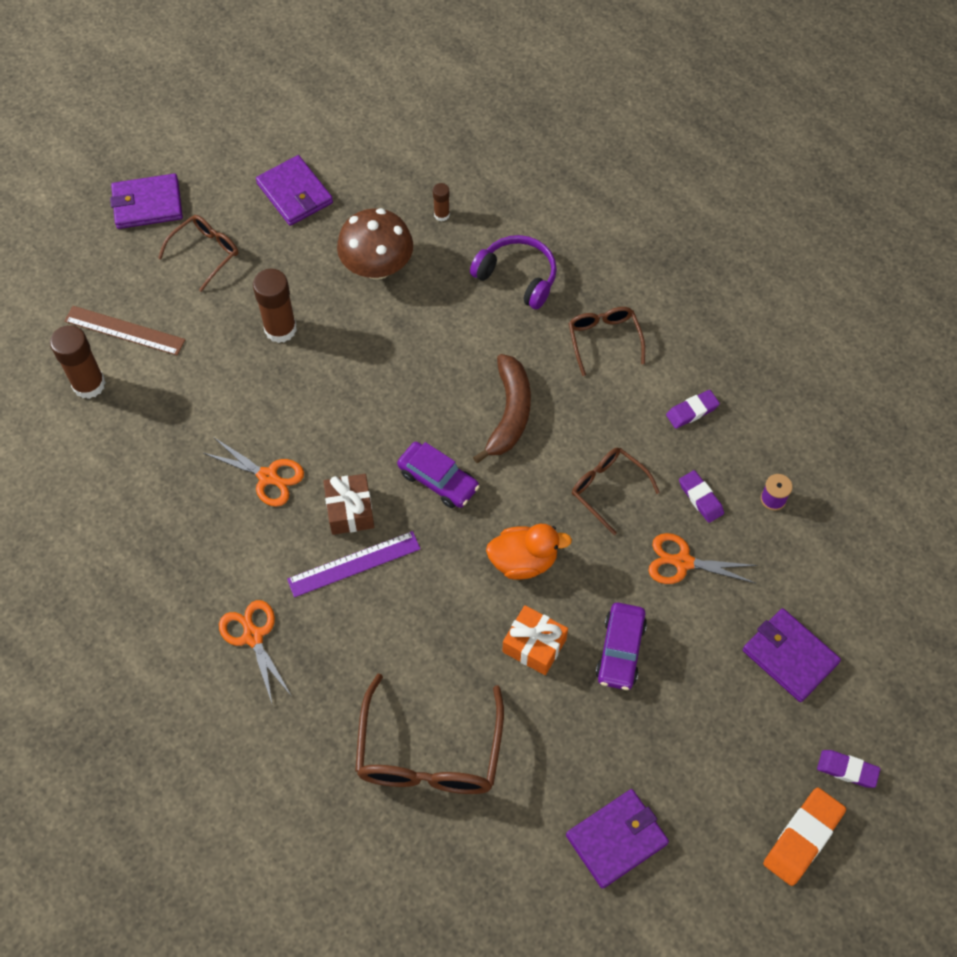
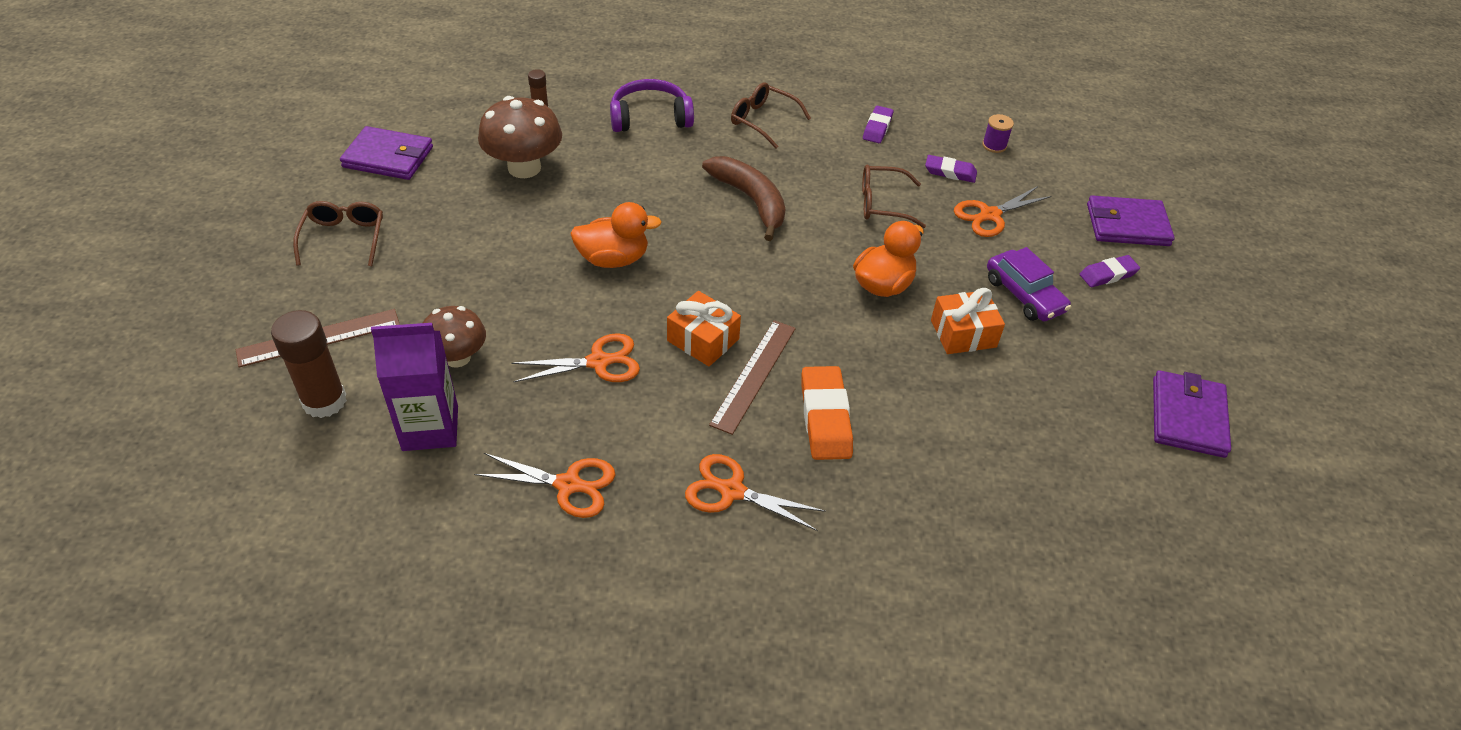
camera: 45 degrees left, 15 degrees down
(128, 451) = (430, 428): none -> purple carton
(147, 204) = (239, 234): purple wallet -> none
(166, 554) = (568, 485): none -> orange scissors
(188, 407) = (457, 357): none -> brown mushroom
(280, 329) = (484, 252): brown glue stick -> none
(350, 510) = (703, 340): brown gift -> orange gift
(354, 564) = (754, 375): purple ruler -> brown ruler
(358, 397) = (613, 259): none -> orange duck
(429, 753) = (987, 466): brown glasses -> none
(438, 480) = (750, 274): purple car -> none
(803, 838) = (1284, 323): orange eraser -> orange eraser (825, 417)
(847, 770) = (1249, 265): purple eraser -> purple eraser (1108, 275)

